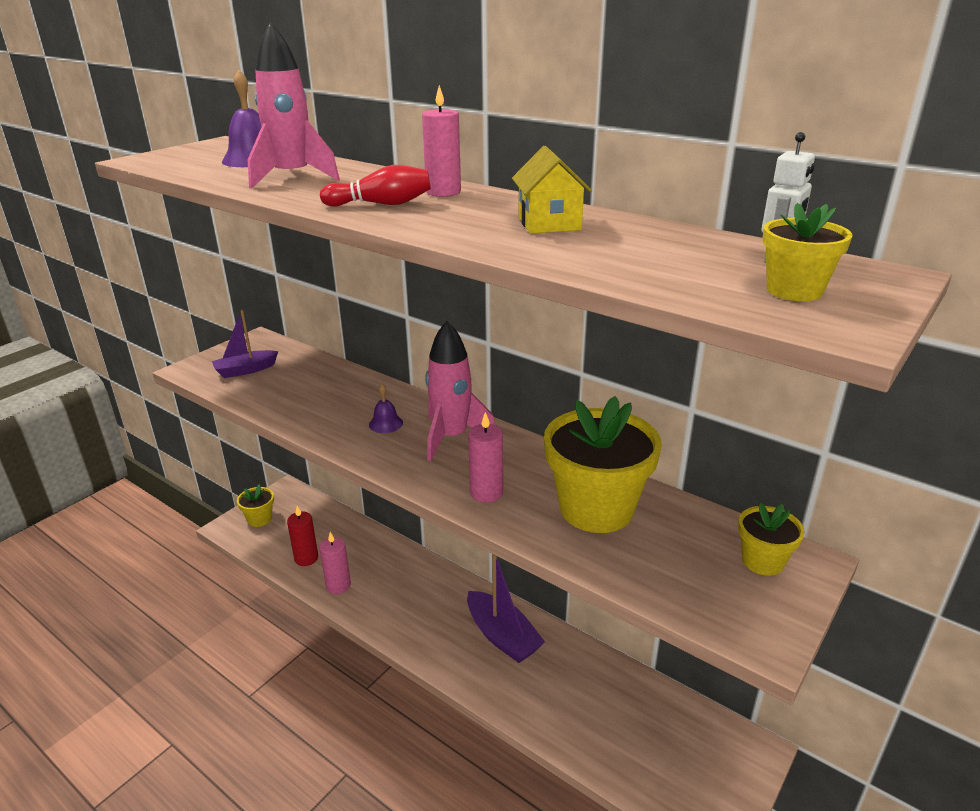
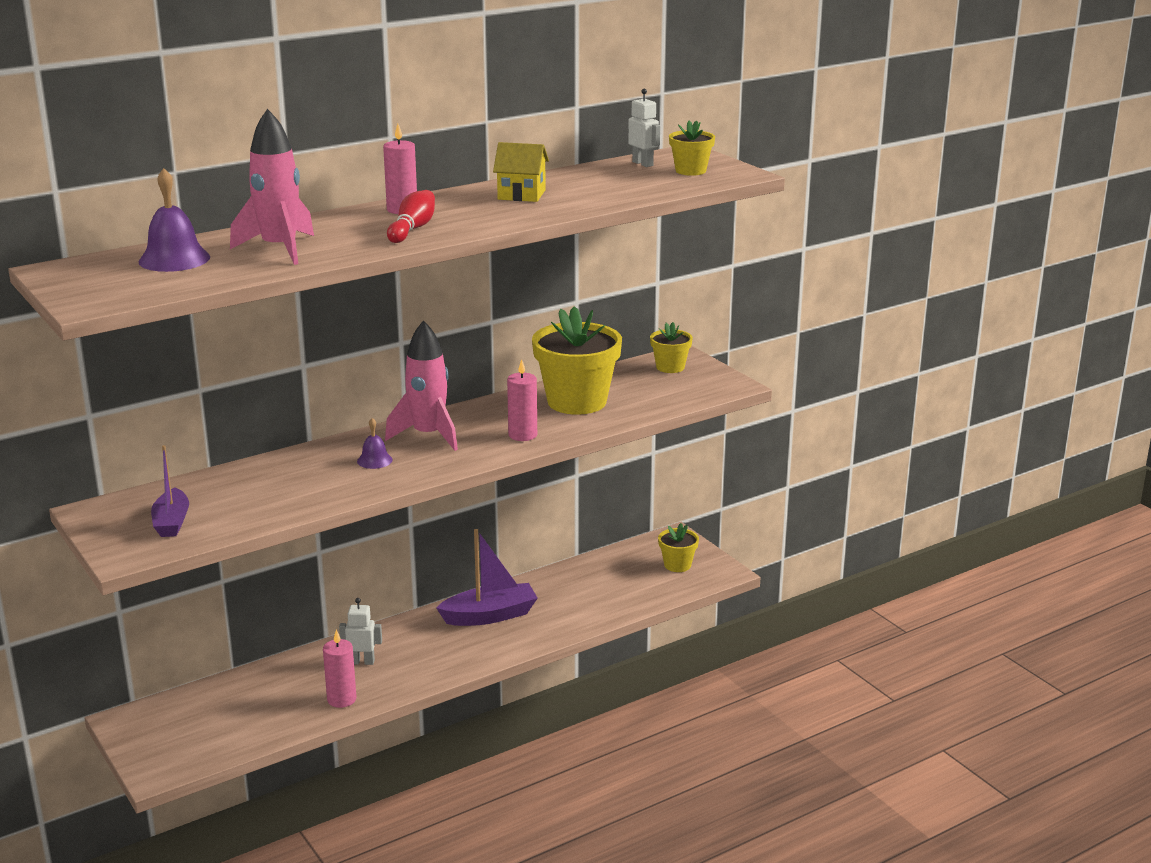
camera: 70 degrees left, 5 degrees down
(259, 519) = (165, 746): yellow flower pot -> yellow flower pot (677, 565)
(306, 558) = (276, 716): red candle -> none
(395, 578) = (362, 662): none -> white robot

